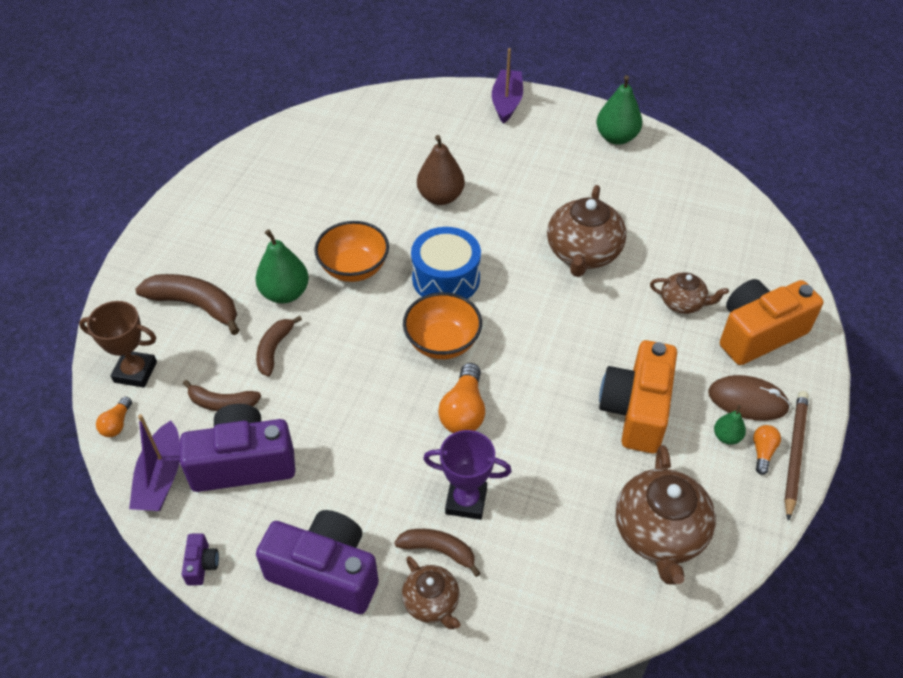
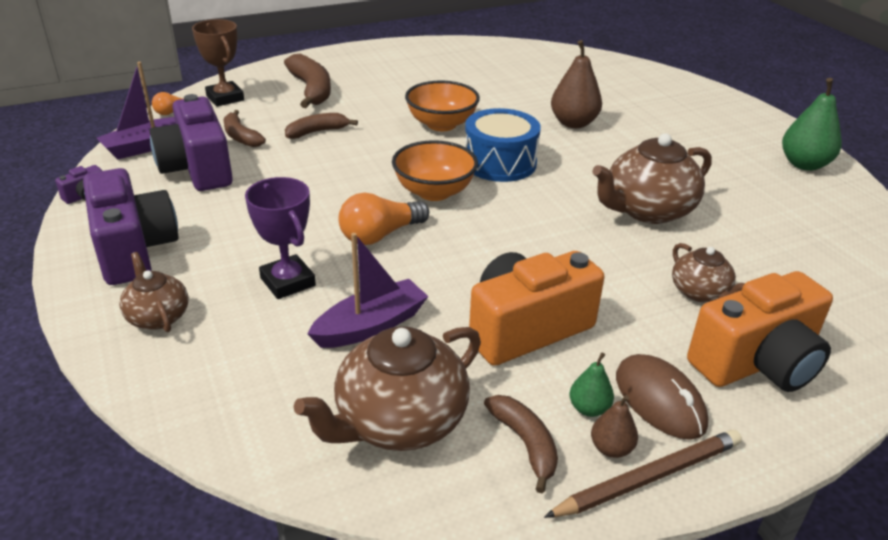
camera: 45 degrees right, 15 degrees down
(243, 463) = (197, 168): purple camera -> purple camera turned 150 degrees counterclockwise
(285, 293) = (374, 112): green pear -> none
(432, 602) = (158, 316): brown teapot -> brown teapot turned 135 degrees clockwise
(438, 550) = (217, 293): brown banana -> brown banana (525, 443)
(506, 102) = (723, 103): purple boat -> purple boat (370, 326)
(758, 333) = (757, 363): orange camera -> orange camera turned 135 degrees clockwise
(762, 452) = (611, 448): orange light bulb -> brown pear

